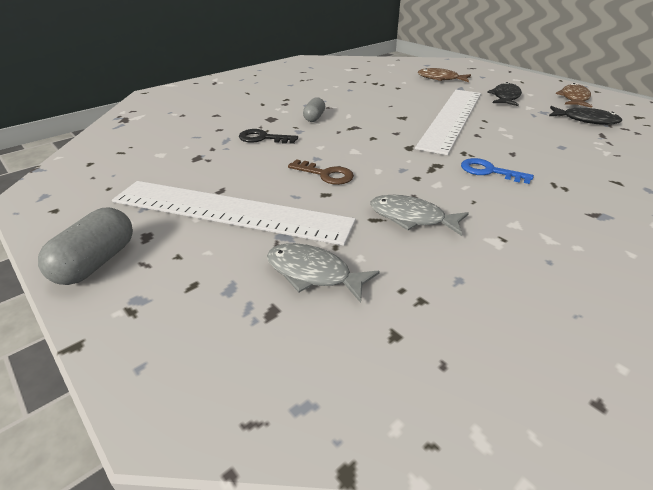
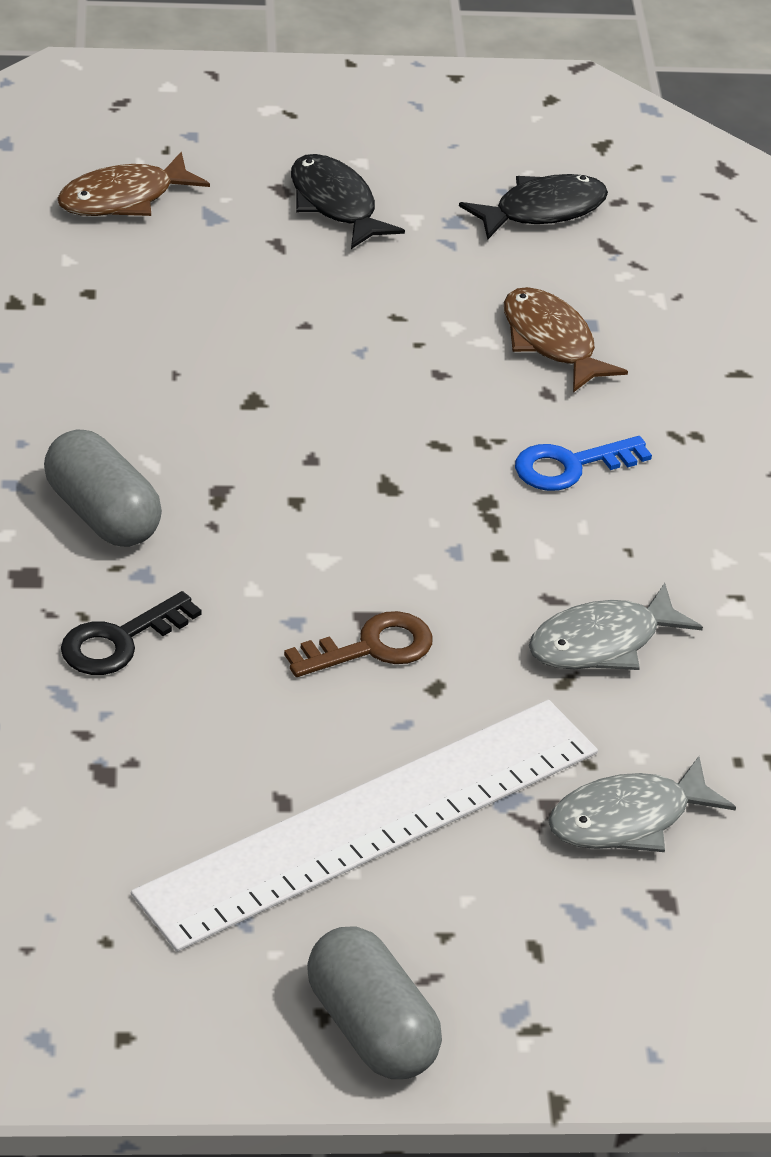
camera: 55 degrees left, 5 degrees up
(314, 117) = (102, 514): grey capsule -> grey capsule, size x1.57
(451, 118) = (338, 347): white ruler -> none
(574, 98) = (450, 135): brown fish -> brown fish (551, 342)

